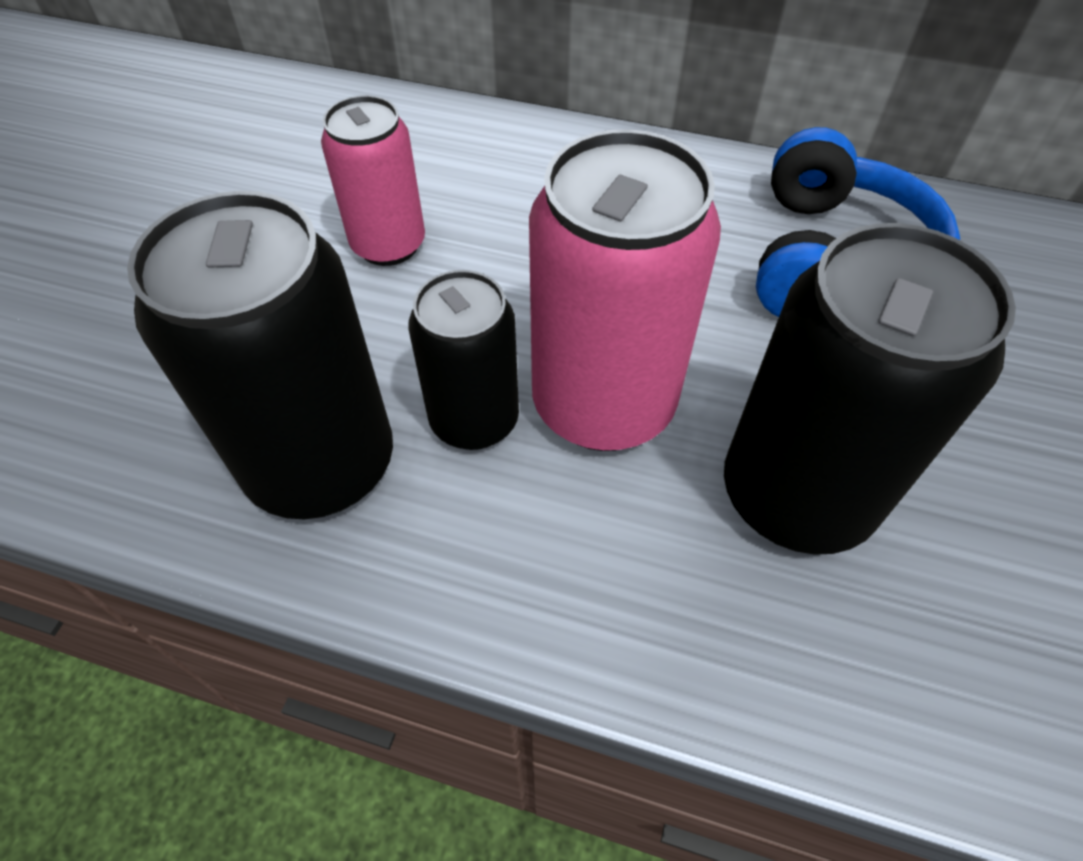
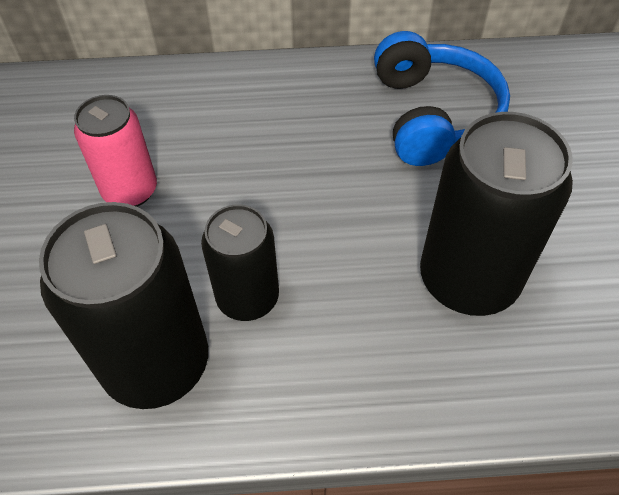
camera: 20 degrees left, 0 degrees up
(603, 404) = (327, 259): pink can -> none

